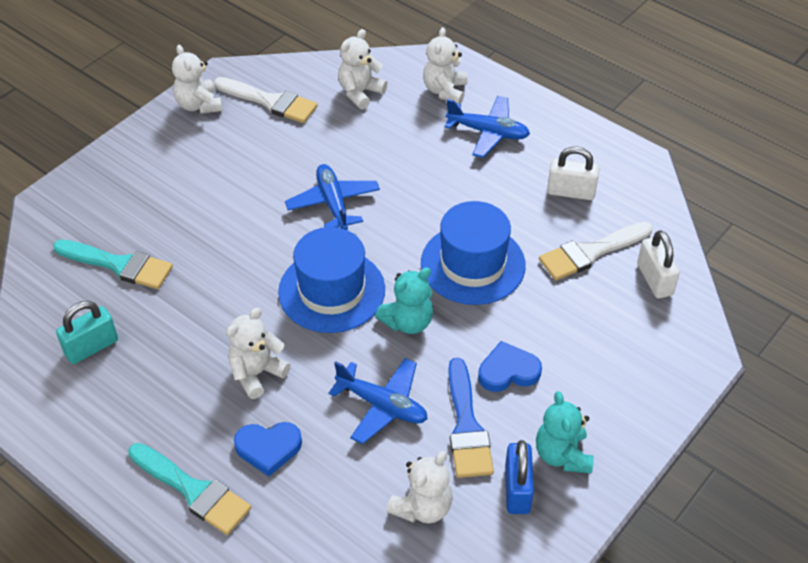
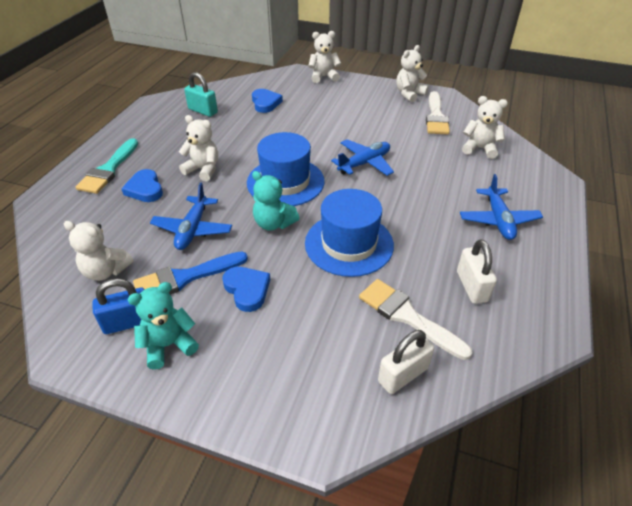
camera: 70 degrees right, 5 degrees down
(119, 265) = (265, 103): turquoise brush -> blue heart
(445, 91) = (522, 186): white teddy bear -> white teddy bear (323, 77)

